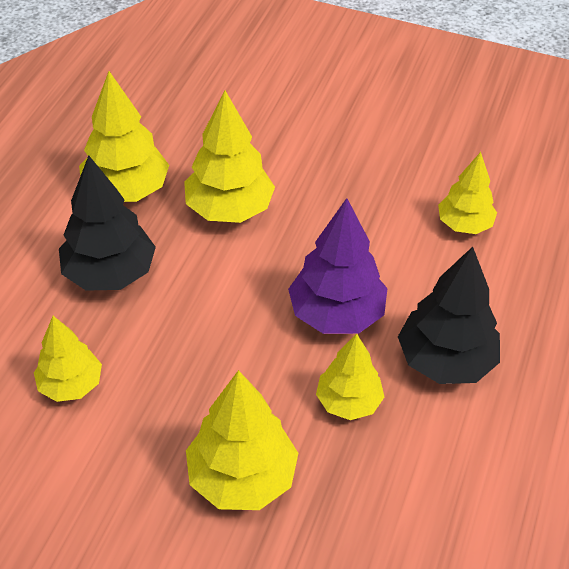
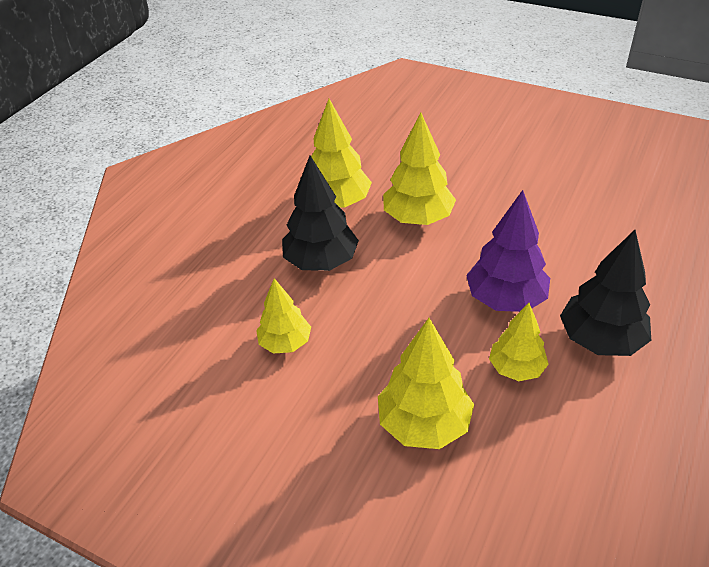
camera: 10 degrees right, 5 degrees down
(464, 224) = (613, 235): yellow tree -> none

